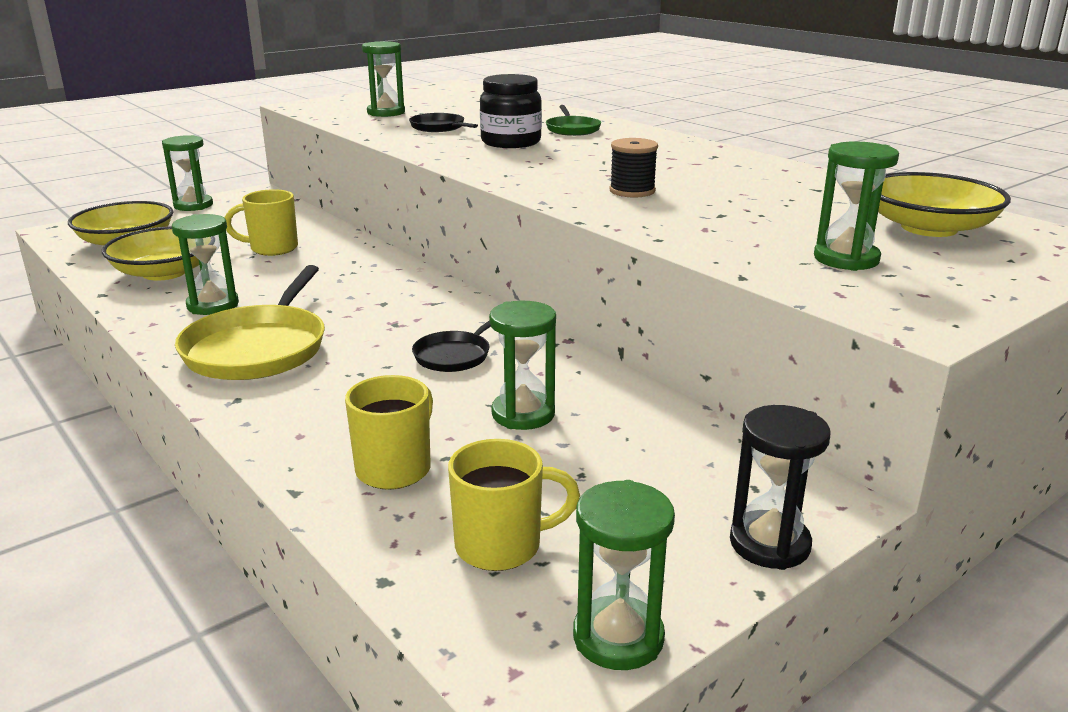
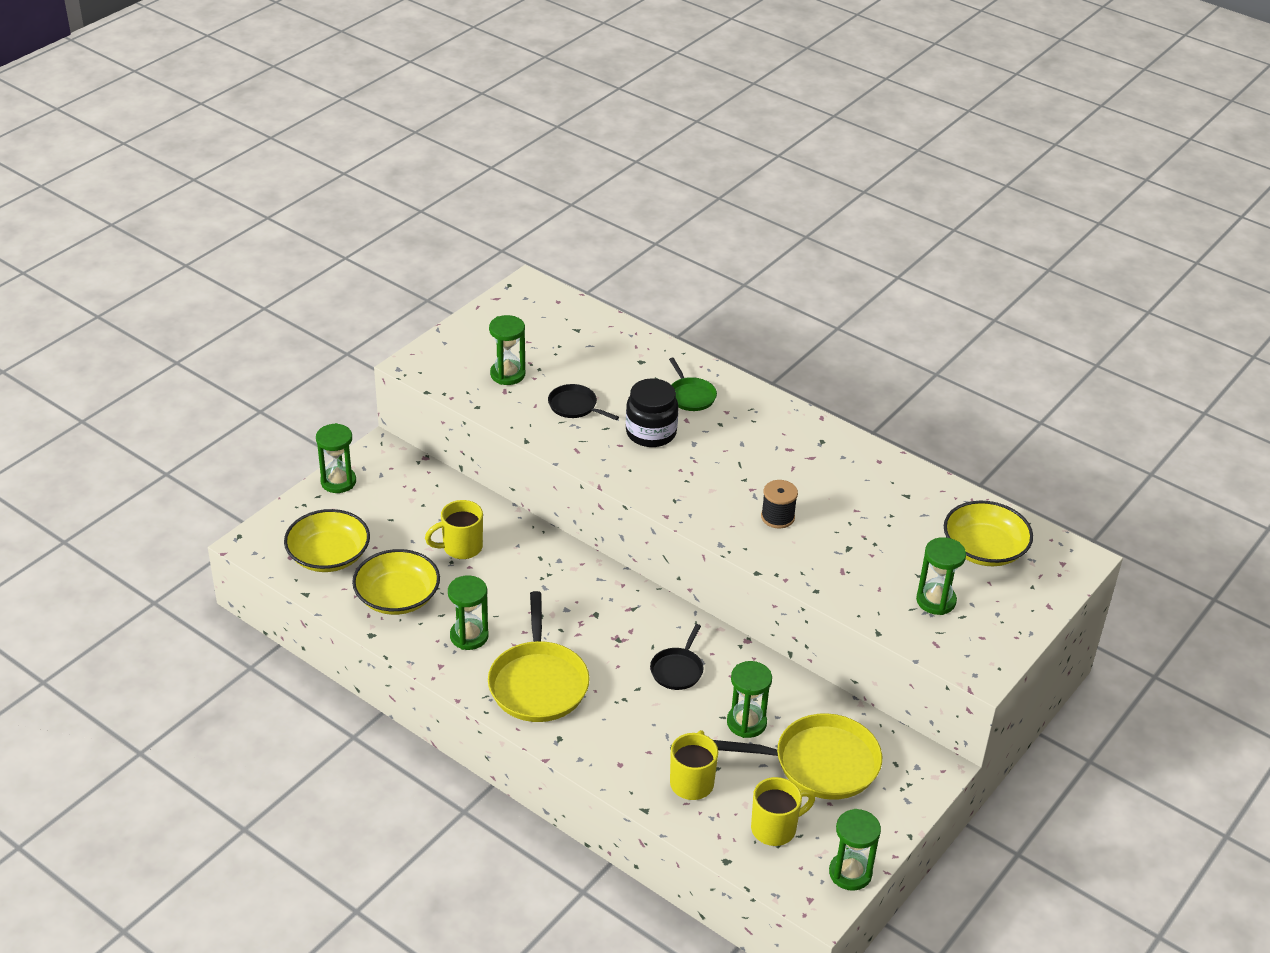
camera: 15 degrees left, 15 degrees up
(622, 471) = (820, 763): none -> yellow pan
(769, 544) = (909, 803): black hourglass -> none

